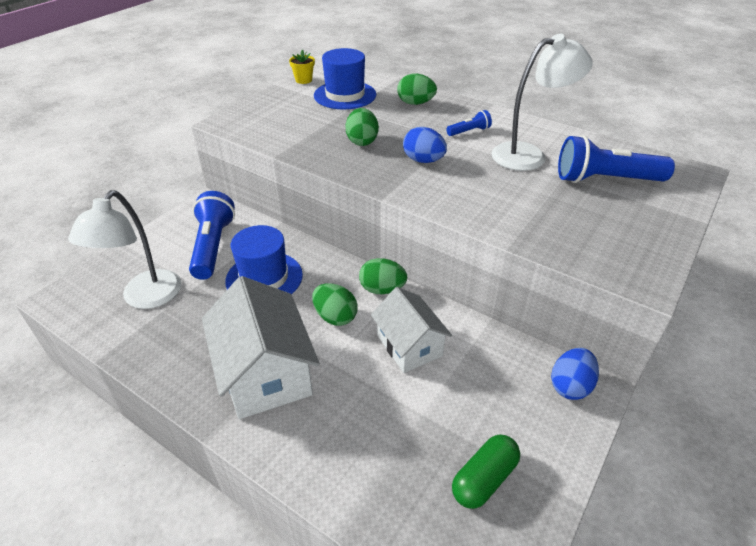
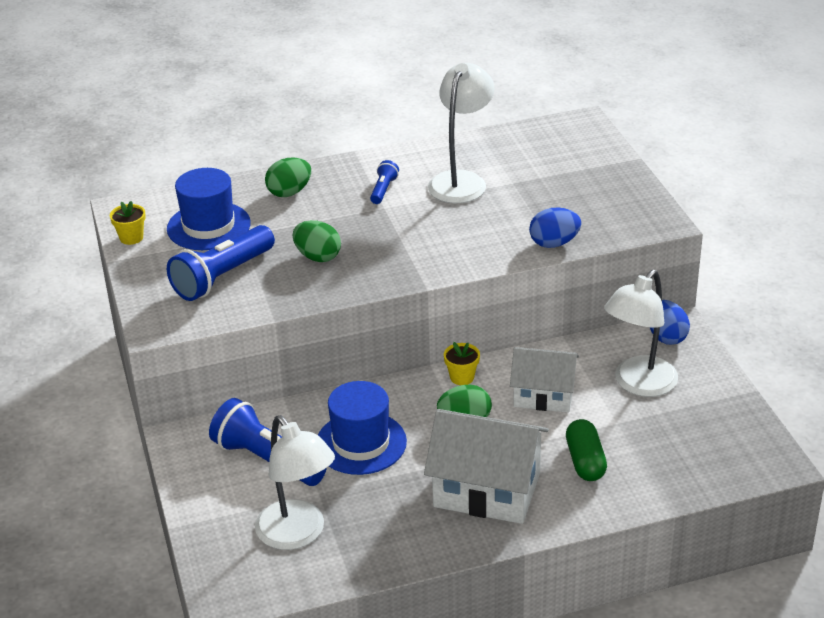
camera: 50 degrees left, 5 degrees down
(382, 289) = (462, 377): green egg -> yellow flower pot
(423, 161) = (397, 238): blue egg -> blue egg (554, 243)
(484, 479) = (697, 422): green capsule -> green capsule (585, 461)
(487, 401) = (638, 384): none -> white lamp
(605, 180) = (541, 166): blue flashlight -> blue flashlight (222, 277)

